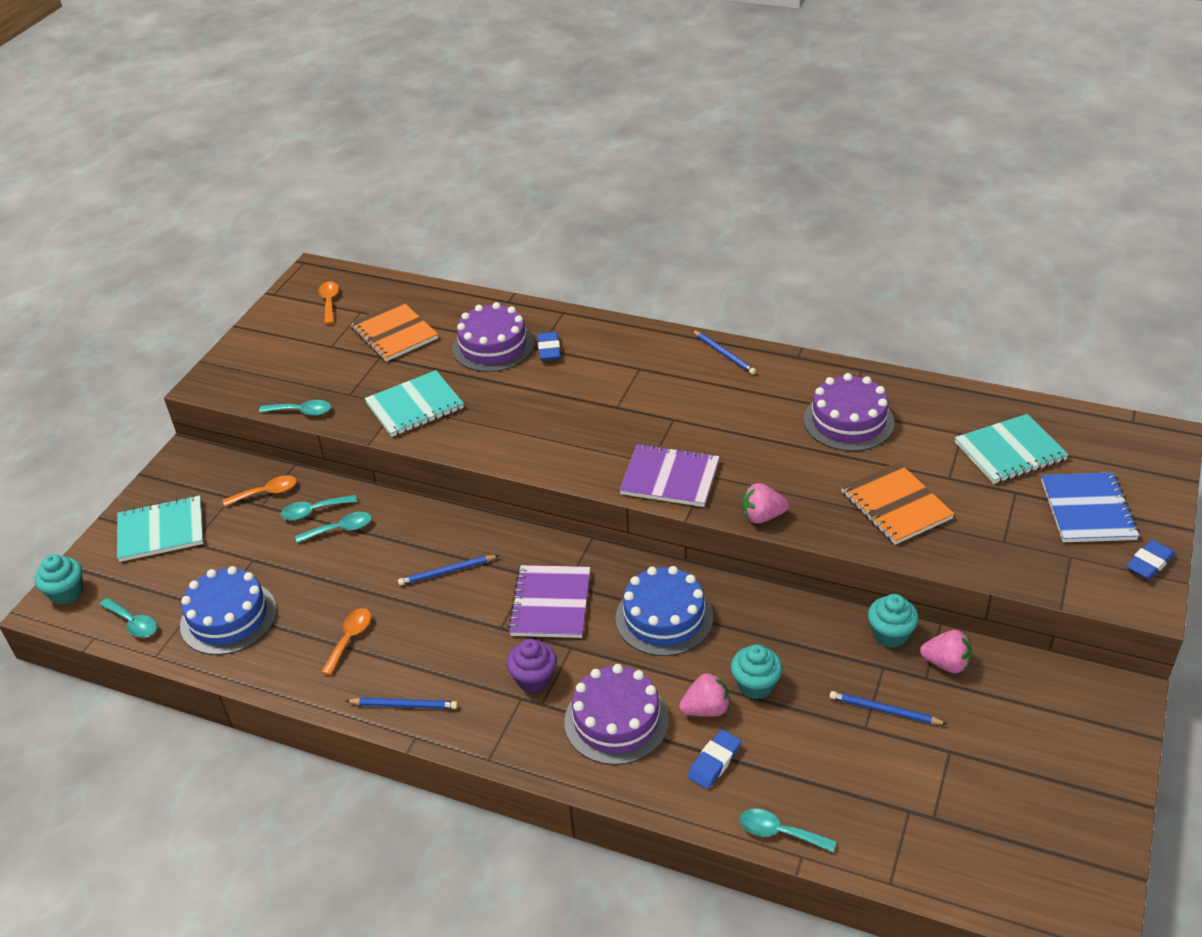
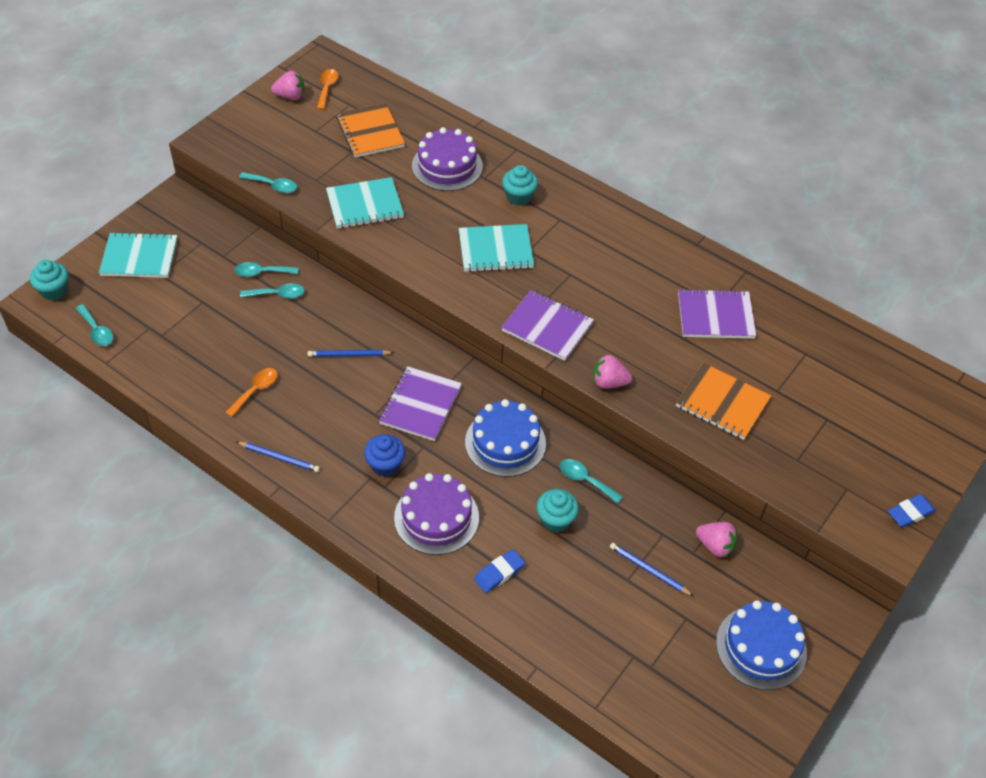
camera: 10 degrees right, 10 degrees up
(228, 617) = (169, 346): blue cake -> blue cake (761, 647)
(266, 493) = (230, 246): orange spoon -> none
(534, 679) = (385, 465): purple cupcake -> blue cupcake
(549, 350) = (492, 182): blue eraser -> none
(706, 709) = (509, 528): pink strawberry -> pink strawberry (290, 96)
(724, 354) = (636, 225): blue pencil -> none
(779, 832) = (527, 643): turquoise spoon -> turquoise spoon (585, 480)
(848, 421) = (715, 316): purple cake -> purple notebook
(890, 634) = (680, 508): turquoise cupcake -> turquoise cupcake (519, 197)
(895, 505) = (722, 403): orange notebook -> orange notebook turned 45 degrees counterclockwise
(1010, 451) = (839, 381): turquoise notebook -> turquoise notebook (495, 250)
(1088, 510) = (881, 452): blue notebook -> none

